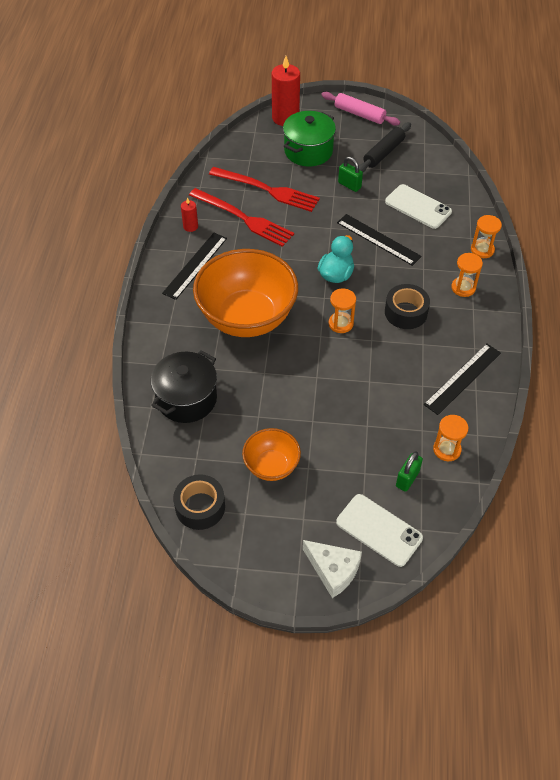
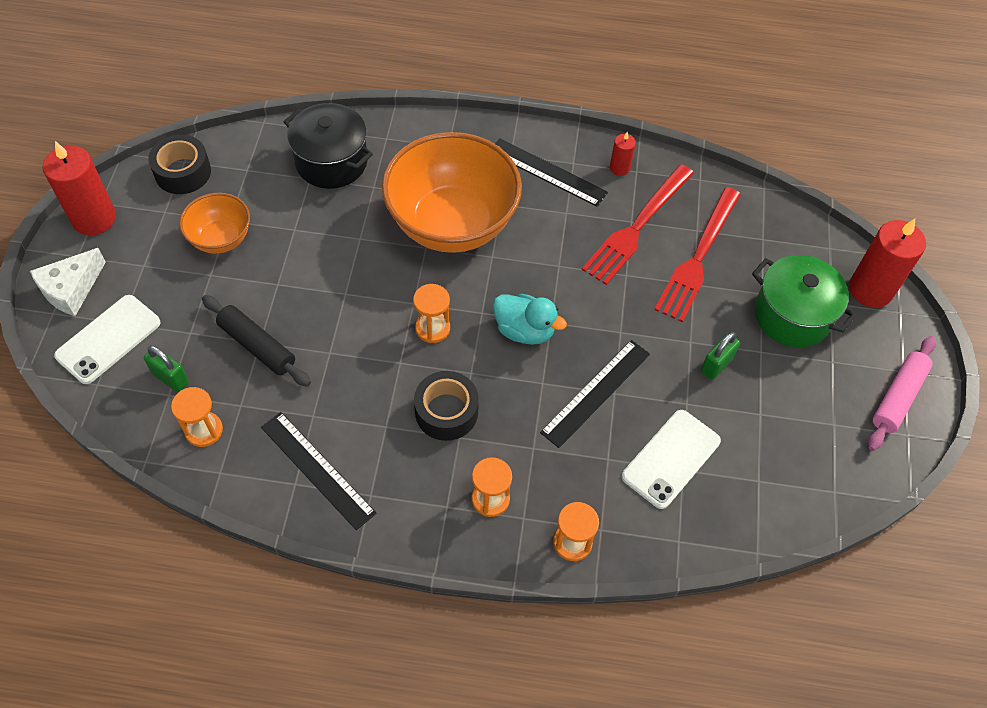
camera: 90 degrees right, 5 degrees up
(255, 569) = (94, 218): none -> red candle
(383, 153) = (800, 423): black rolling pin -> black rolling pin (257, 346)

